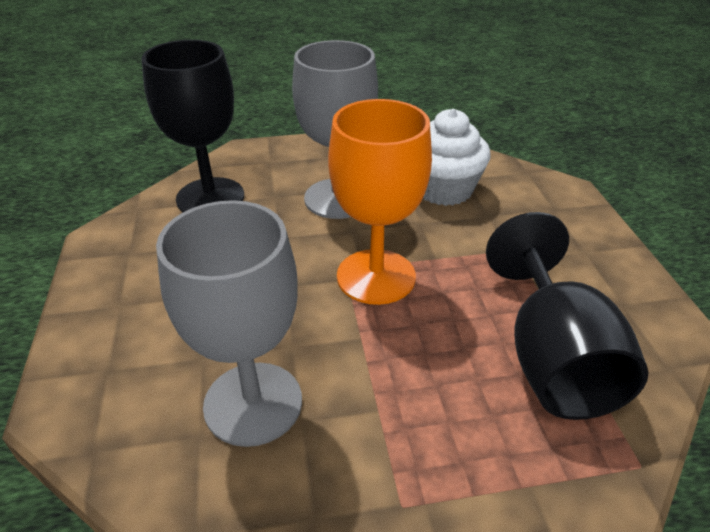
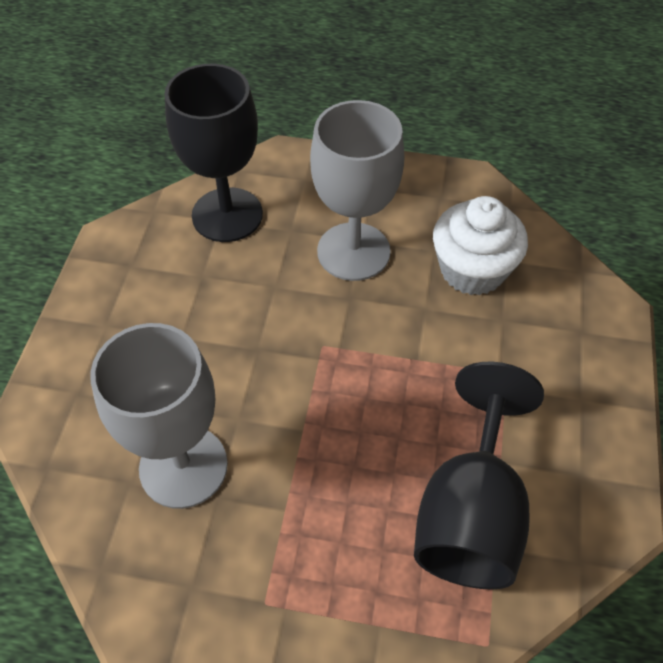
camera: 20 degrees right, 15 degrees up
(376, 276) = (348, 364): orange goblet -> none

